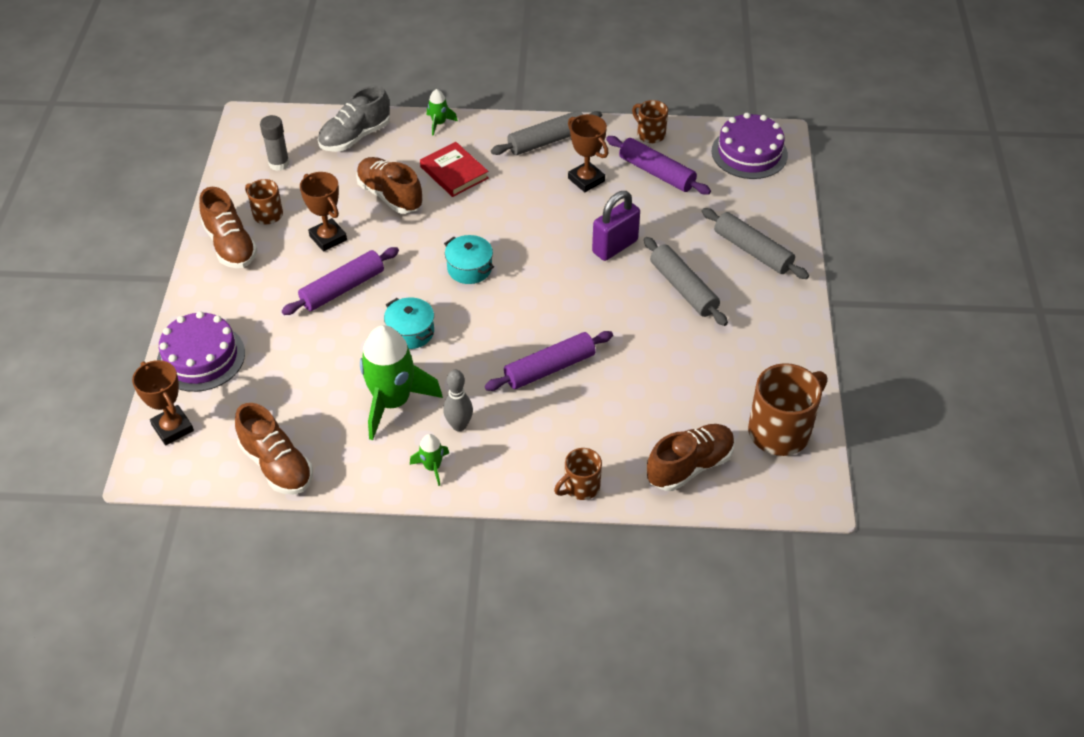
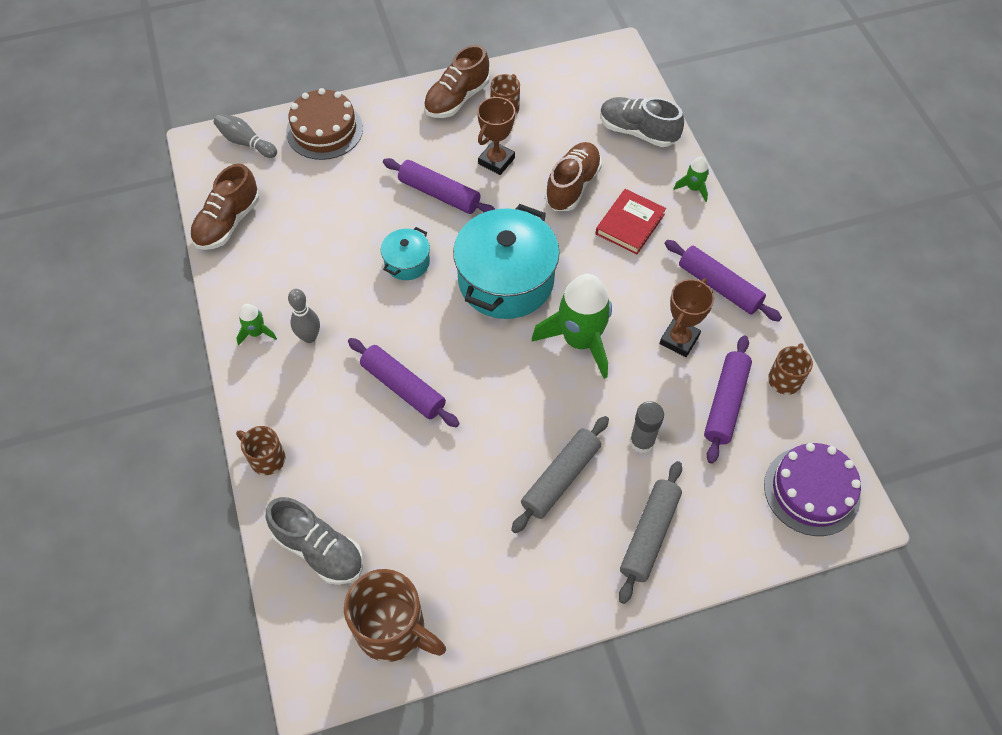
camera: 70 degrees right, 10 degrees up
(172, 428) = (246, 142): brown trophy -> grey bowling pin
(201, 357) = (324, 130): purple cake -> brown cake
(279, 163) = (573, 92): grey glue stick -> grey glue stick (642, 442)
(392, 402) = (320, 277): green rocket -> green rocket (580, 340)
(469, 268) = (506, 280): turquoise pot -> turquoise pot, size x2.09
(547, 141) = (719, 286): grey rolling pin -> purple rolling pin
(615, 246) = (593, 395): purple padlock -> none
(689, 466) = (319, 549): brown shoe -> grey shoe

